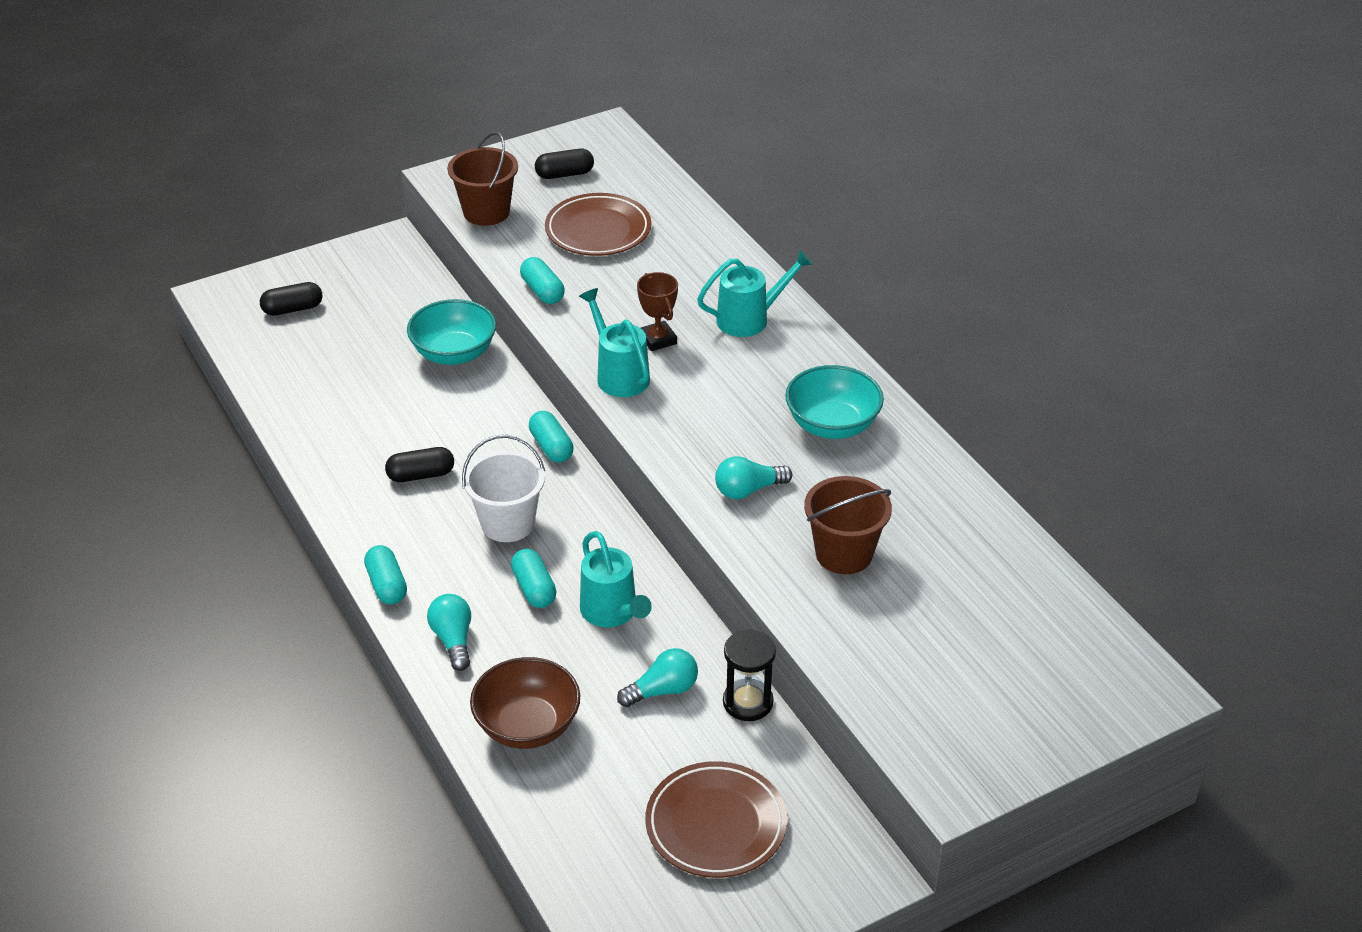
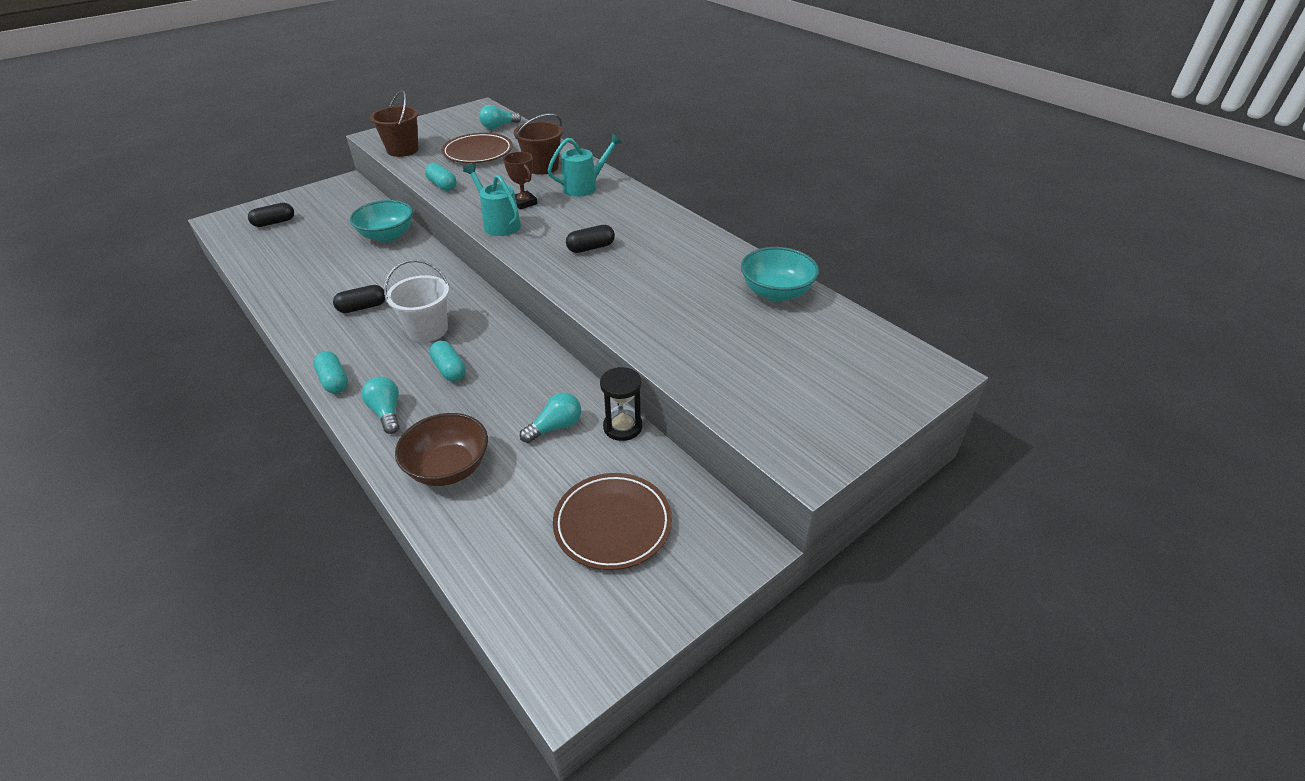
camera: 10 degrees left, 0 degrees up
(551, 447) = (457, 281): turquoise capsule -> none
(564, 174) = (454, 128): black capsule -> black capsule (591, 248)
(613, 613) = (511, 378): turquoise watering can -> none
(748, 490) = (600, 279): turquoise light bulb -> turquoise light bulb (499, 126)
(832, 425) = (652, 237): turquoise bowl -> turquoise bowl (776, 292)
(844, 554) = (678, 310): brown bucket -> brown bucket (542, 167)

